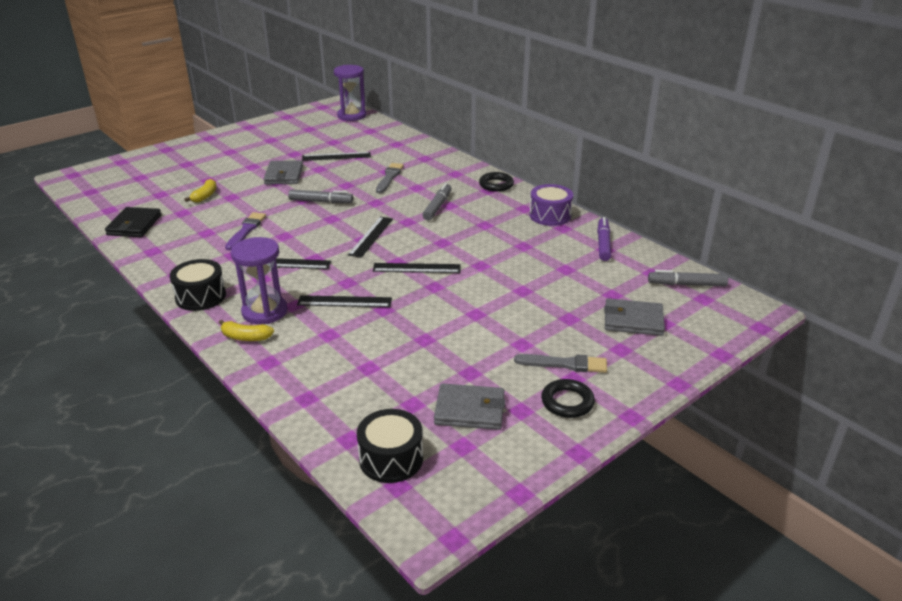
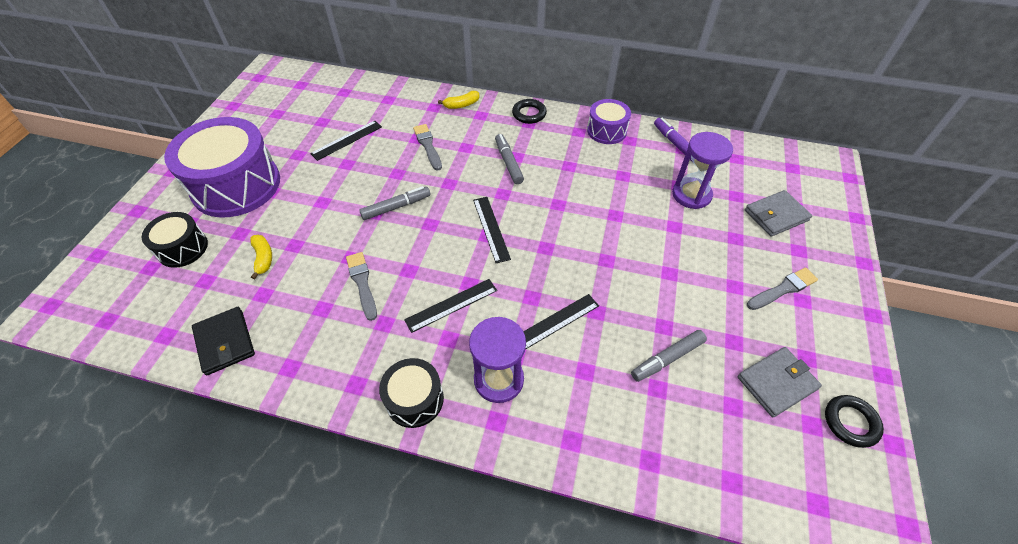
camera: 35 degrees left, 20 degrees up
(236, 156) = (236, 185): none -> purple drum
(246, 230) = (362, 283): purple brush -> grey brush
(246, 337) = (518, 424): yellow banana -> yellow banana (461, 105)
(284, 175) = (319, 189): grey wallet -> none
(352, 116) = (303, 78): purple hourglass -> purple hourglass (691, 195)
(391, 459) = (783, 479): black drum -> black drum (182, 248)
(416, 268) = (570, 246): black ruler -> none
(567, 402) = (825, 328): black ring -> black ring (850, 422)
(687, 284) = (769, 159): grey marker -> grey marker (667, 358)

